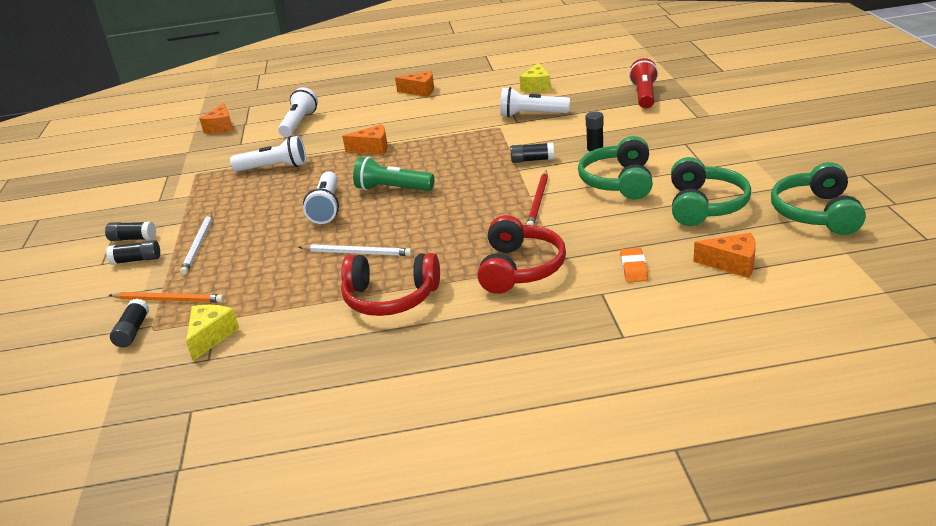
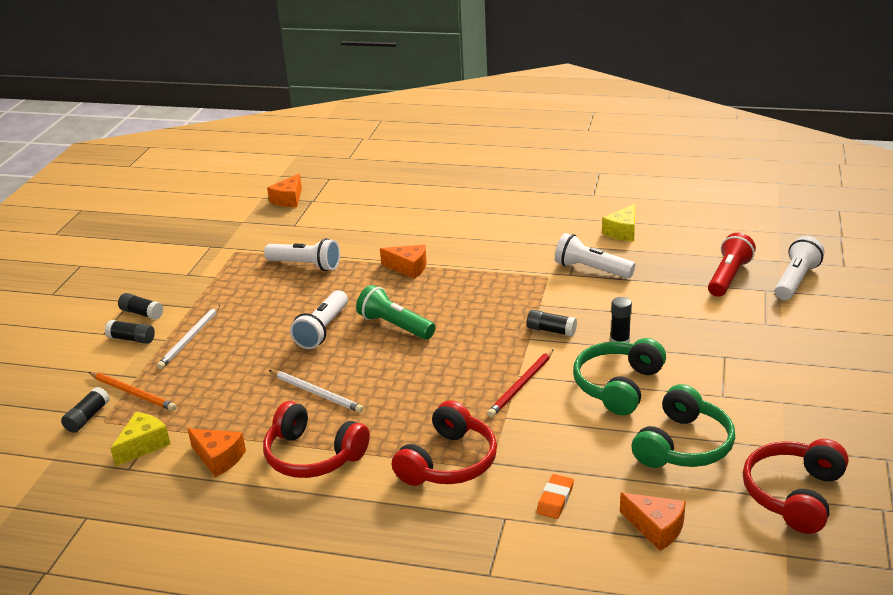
camera: 20 degrees right, 0 degrees up
(299, 123) = (361, 215): white flashlight -> white flashlight (796, 280)
(420, 91) = (501, 205): orange cheese -> orange cheese (219, 458)
(816, 213) = (794, 494): green headphones -> red headphones

